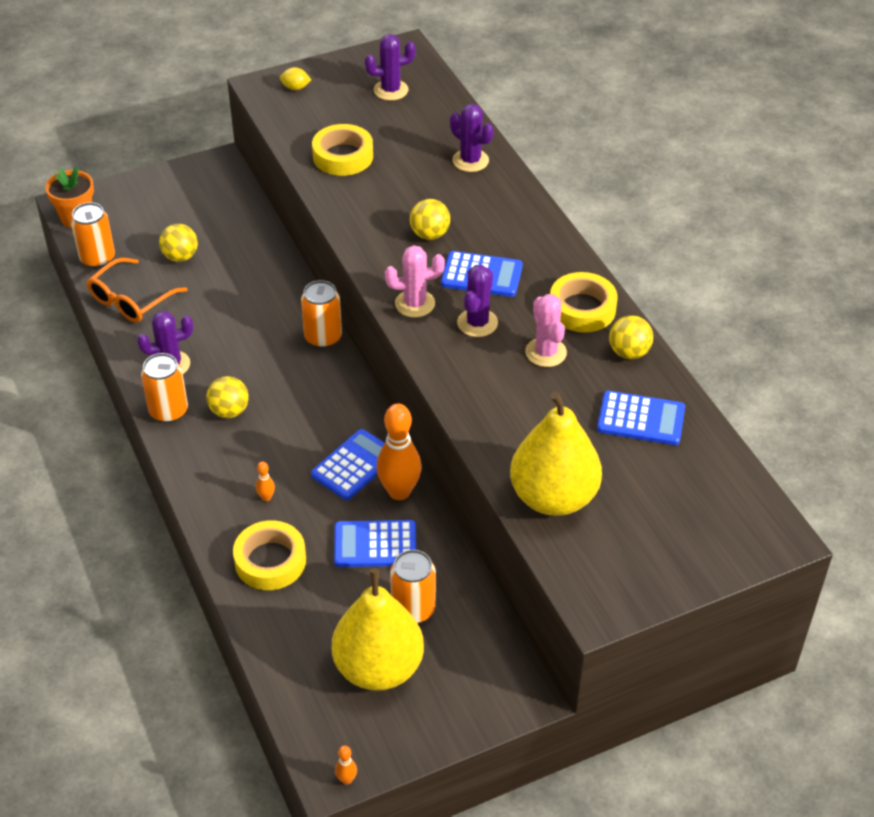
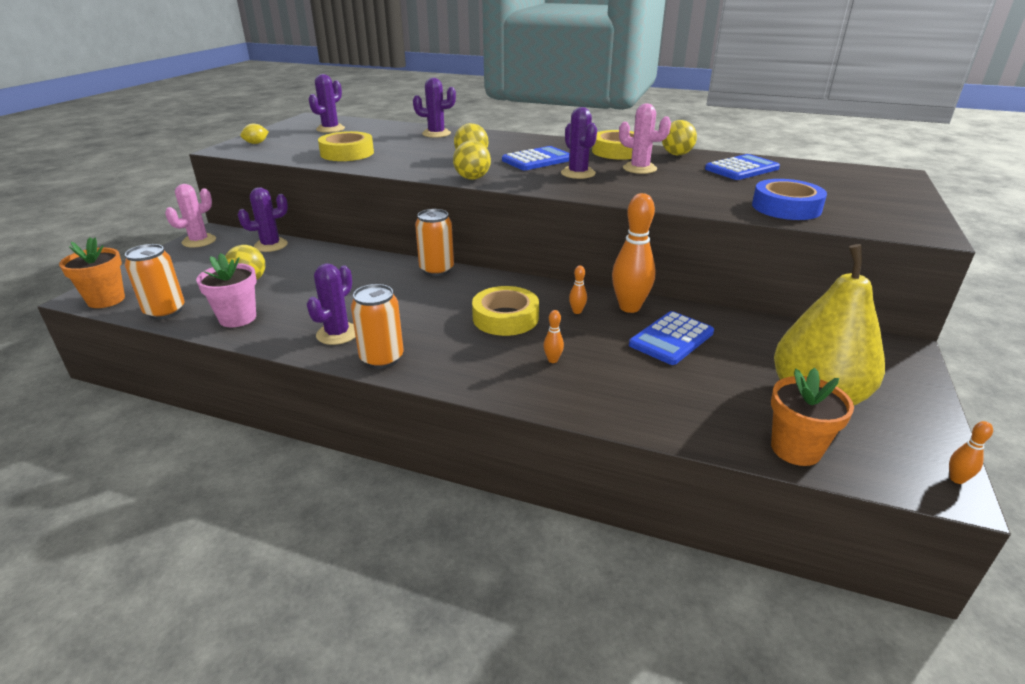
camera: 45 degrees left, 15 degrees down
(131, 300) = (237, 318): orange glasses -> pink flower pot
(229, 411) = (434, 333): yellow ball -> yellow ball (472, 178)
(243, 214) = (271, 245): none -> purple cactus
(270, 561) = (627, 391): yellow tape -> yellow tape (505, 318)
(294, 682) = (795, 449): none -> orange flower pot
(354, 465) = (577, 311): blue calculator -> orange bowling pin
(413, 609) = (762, 354): orange can -> none
(415, 304) = (524, 180): pink cactus -> pink cactus (199, 241)
(553, 497) = (786, 207): yellow pear -> blue tape

